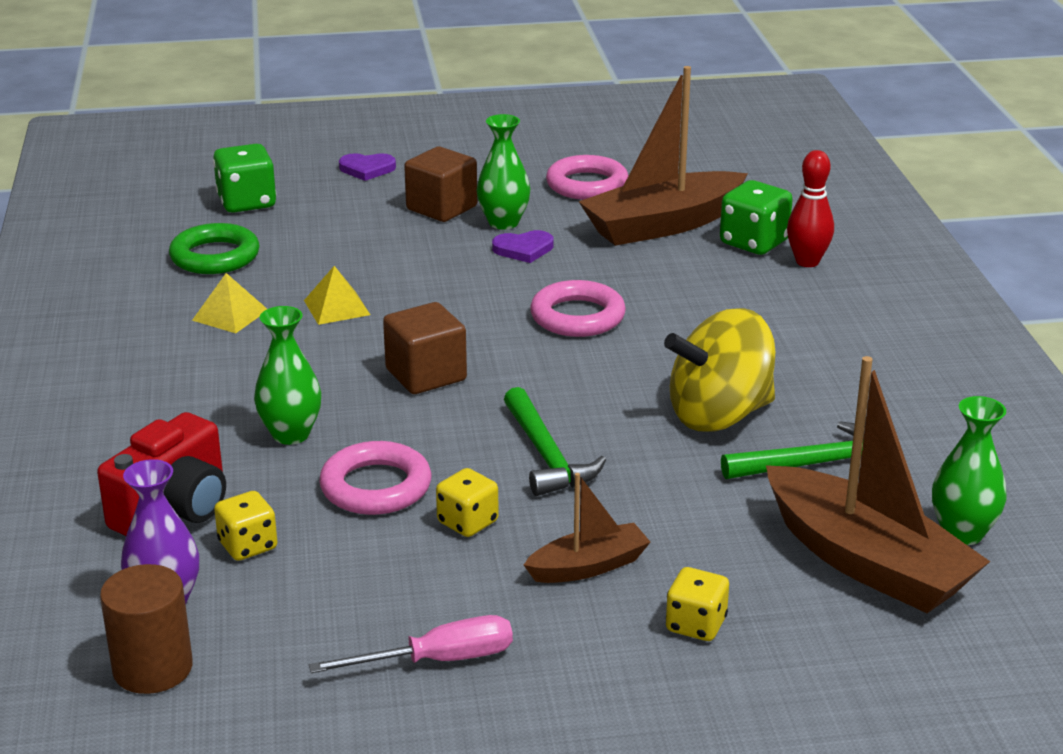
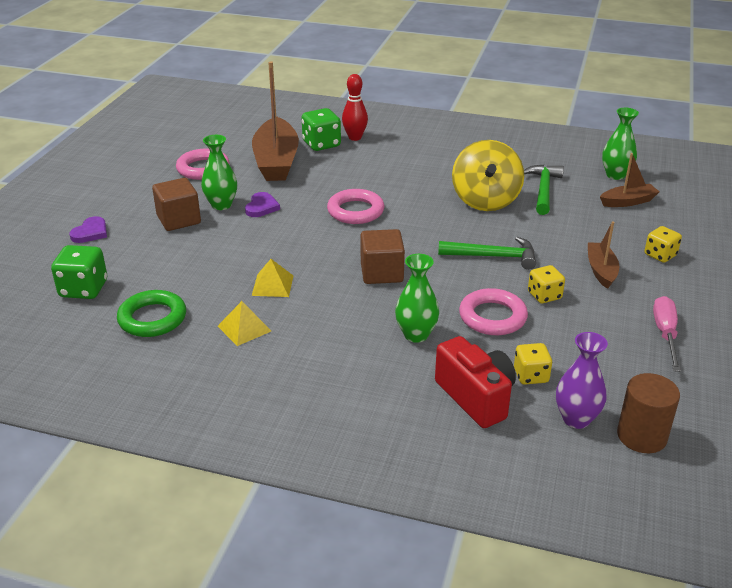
camera: 65 degrees left, 5 degrees up
(866, 562) = (628, 202): brown boat -> brown boat, size x0.52

